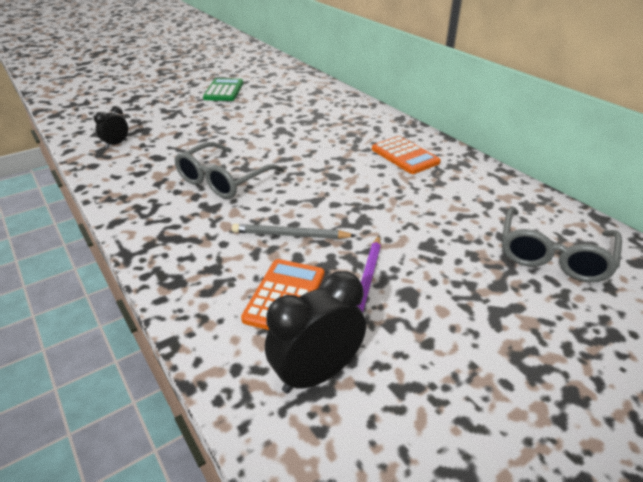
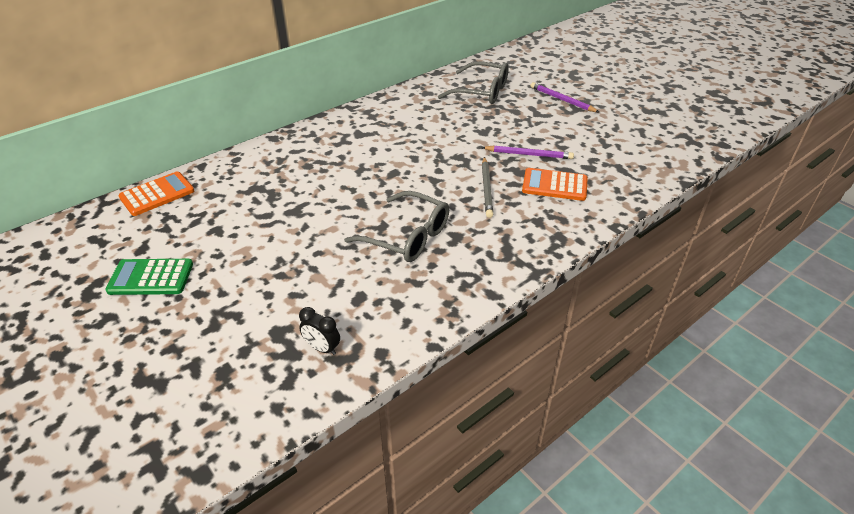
camera: 95 degrees left, 5 degrees up
(316, 374) = (610, 169): black clock -> none
(405, 156) = (355, 137): orange calculator -> orange calculator (157, 194)
(563, 356) = (562, 100): none -> purple pencil

